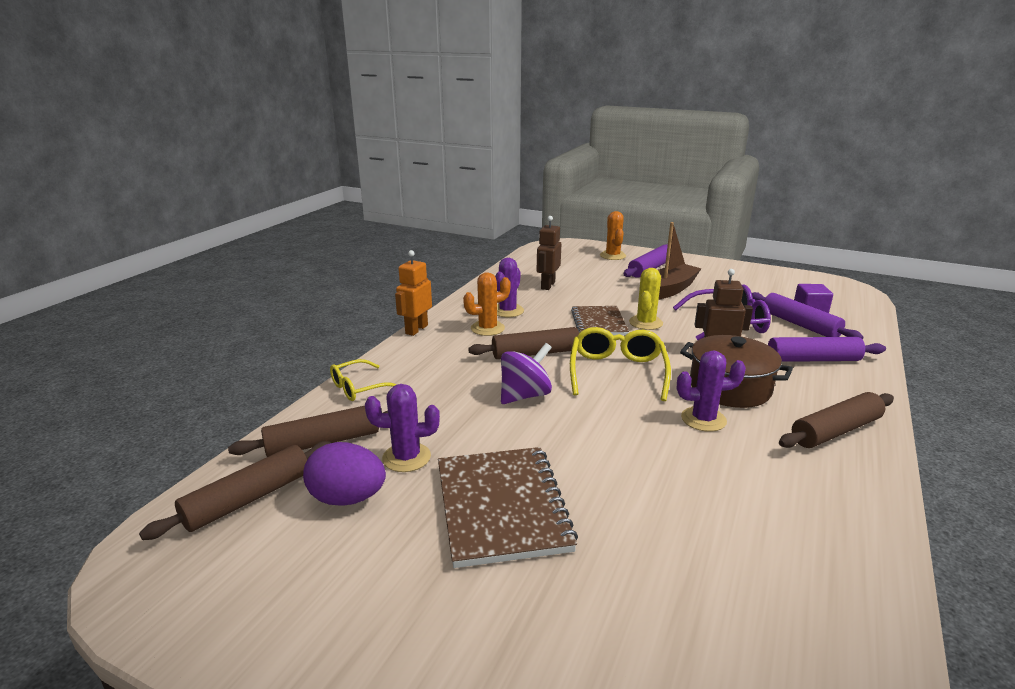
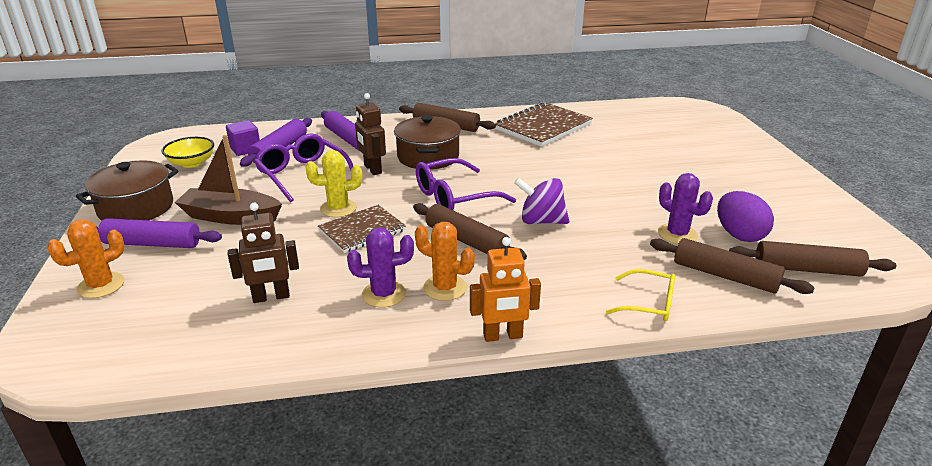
camera: 125 degrees left, 5 degrees up
(502, 507) = (657, 188): brown notebook -> brown notebook (543, 127)
(617, 371) = (453, 197): yellow glasses -> purple glasses
(703, 419) = (483, 157): purple cactus -> none
(710, 269) = (136, 208): none -> brown pot
(786, 291) = (192, 163): none -> yellow bowl

